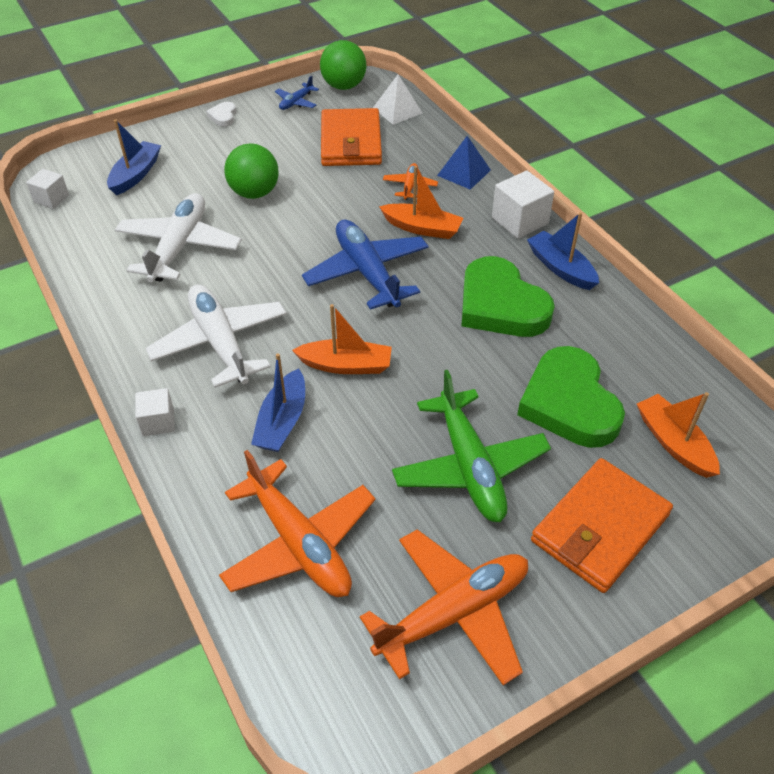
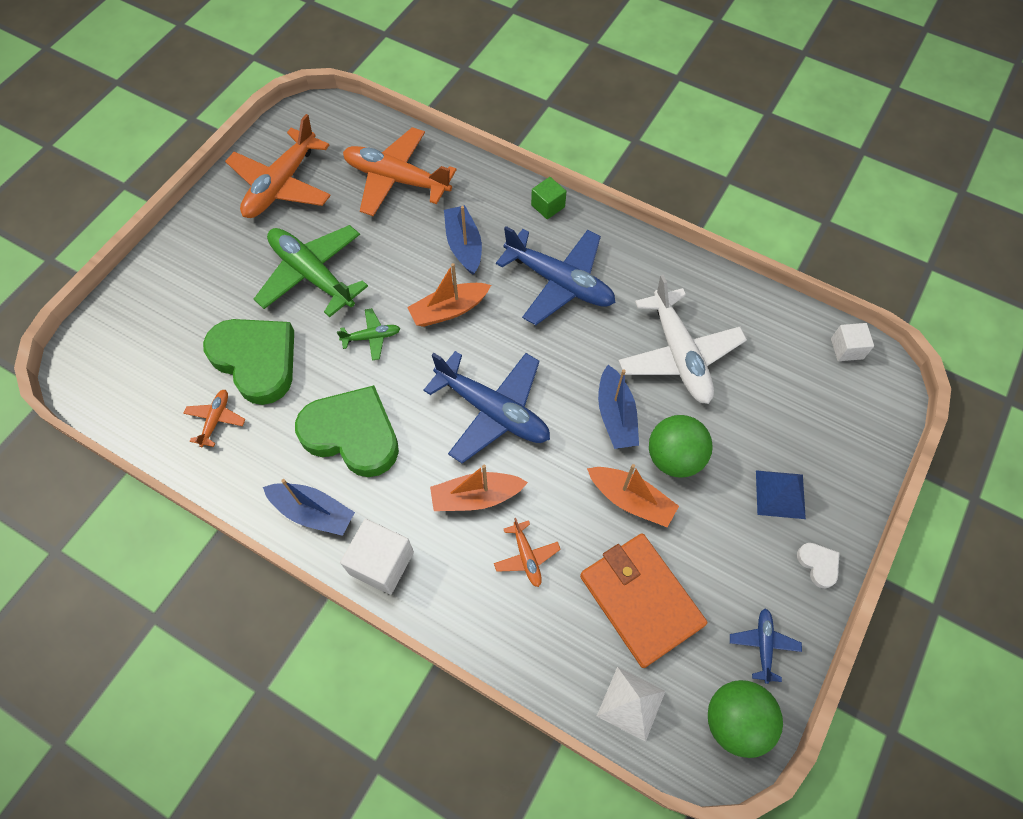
camera: 150 degrees right, 15 degrees up
(136, 174) = (809, 420): blue boat -> blue boat (616, 415)
(158, 422) = (548, 206): white cube -> green cube
(220, 343) = (559, 282): white plane -> blue plane
(439, 374) = (371, 337): none -> green plane
(464, 172) = (480, 615): blue pyramid -> blue pyramid (780, 494)
(600, 528) = (205, 274): orange wallet -> none
(628, 367) = (216, 420): none -> orange plane
(673, 443) = (163, 364): orange boat -> orange boat (631, 500)

